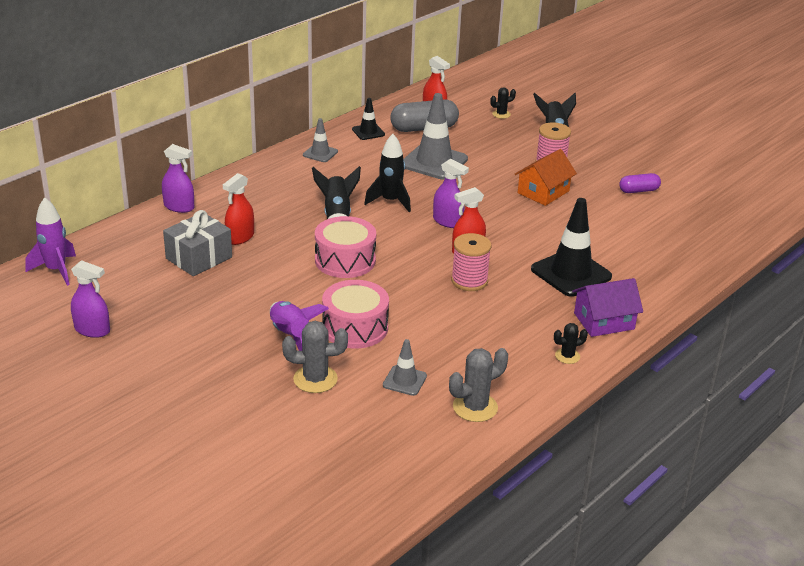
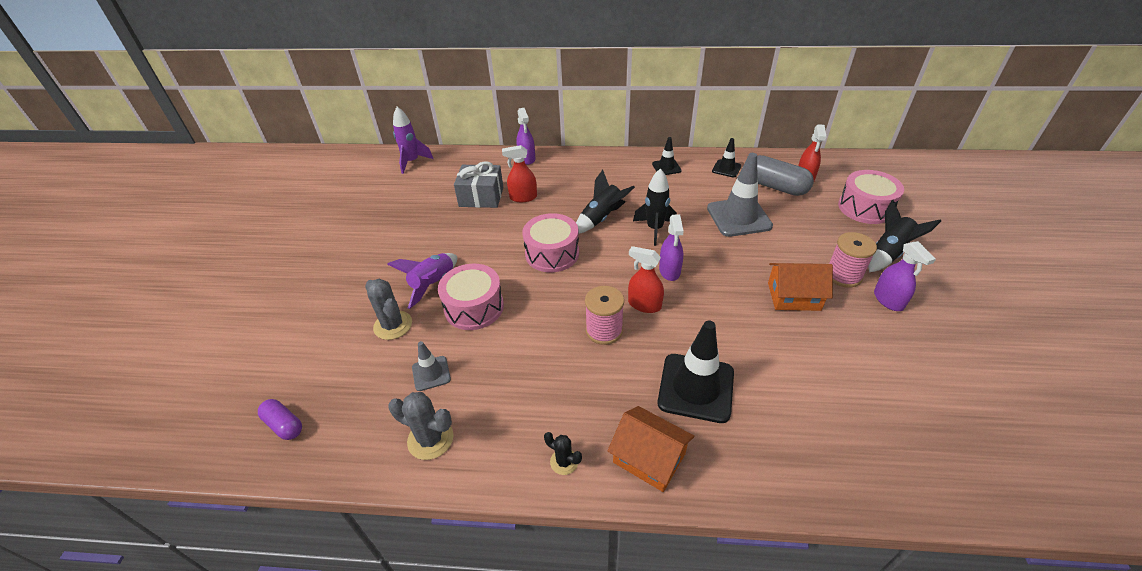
camera: 55 degrees right, 10 degrees up
(92, 330) = (365, 207): purple spray bottle -> purple spray bottle (888, 300)
(320, 153) = (666, 167): grey traffic cone -> black traffic cone
(501, 114) = (865, 208): black cactus -> pink drum
(604, 321) = (649, 458): purple house -> orange house
(638, 190) = (900, 356): purple capsule -> purple capsule (284, 425)

